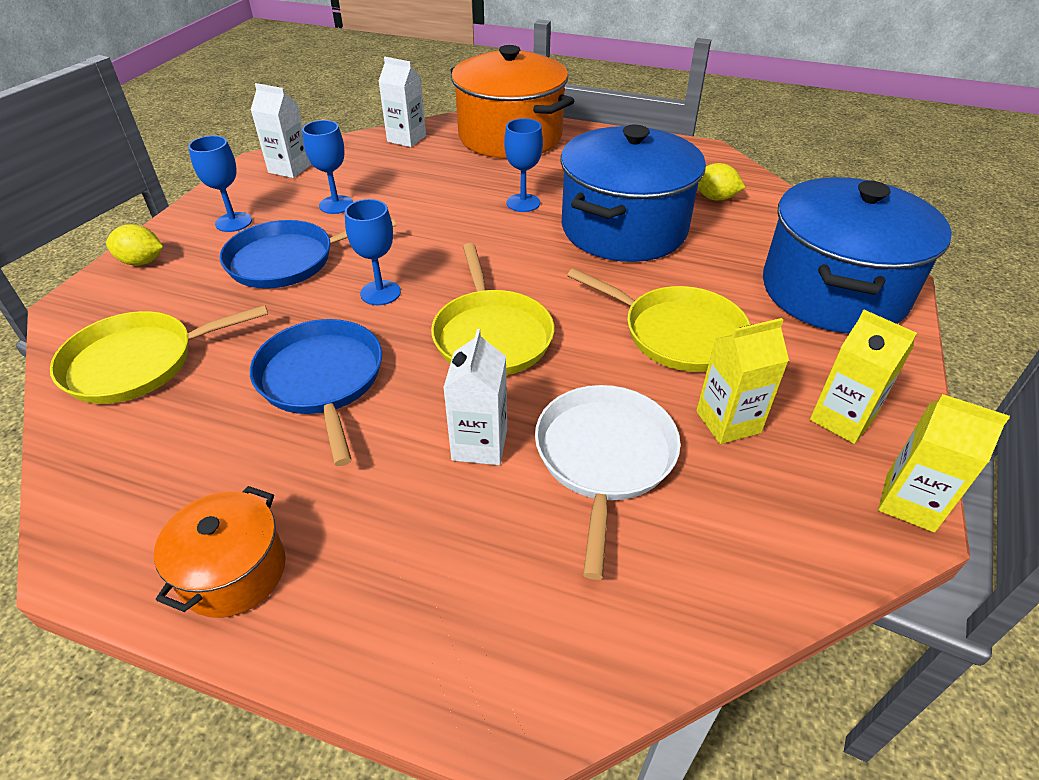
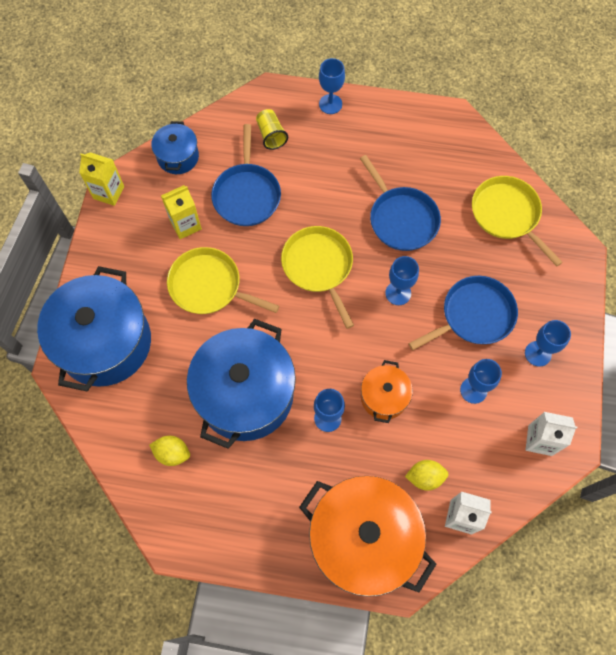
camera: 170 degrees right, 25 degrees up
(137, 363) = (507, 214): yellow pan -> yellow pan turned 90 degrees counterclockwise
(142, 262) = (569, 298): yellow lemon -> yellow lemon (425, 477)
(234, 572) = (390, 120): orange pot -> orange pot (384, 397)
(359, 642) = (330, 104): none -> blue goblet
(479, 444) = (307, 192): white carton -> none
(533, 579) = (271, 135): none -> yellow cup
(604, 457) = (247, 195): white pan -> blue pan
(764, 559) = (178, 157): none -> blue pot
(841, 419) = (127, 235): yellow carton -> none

